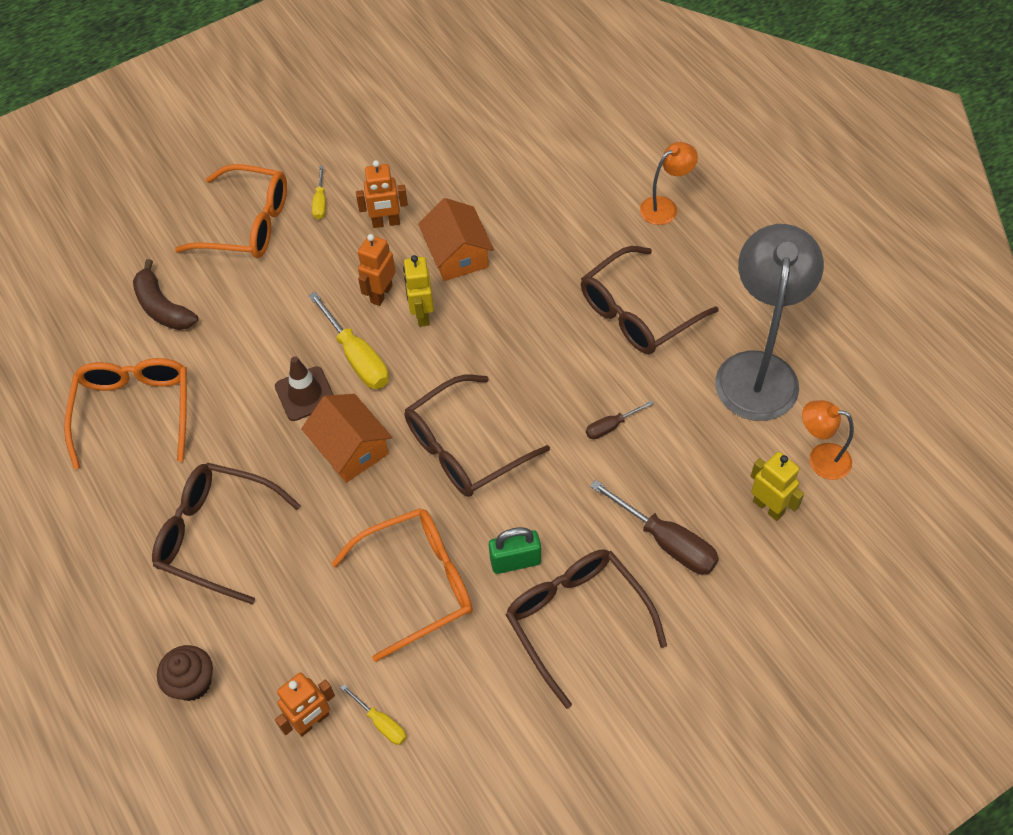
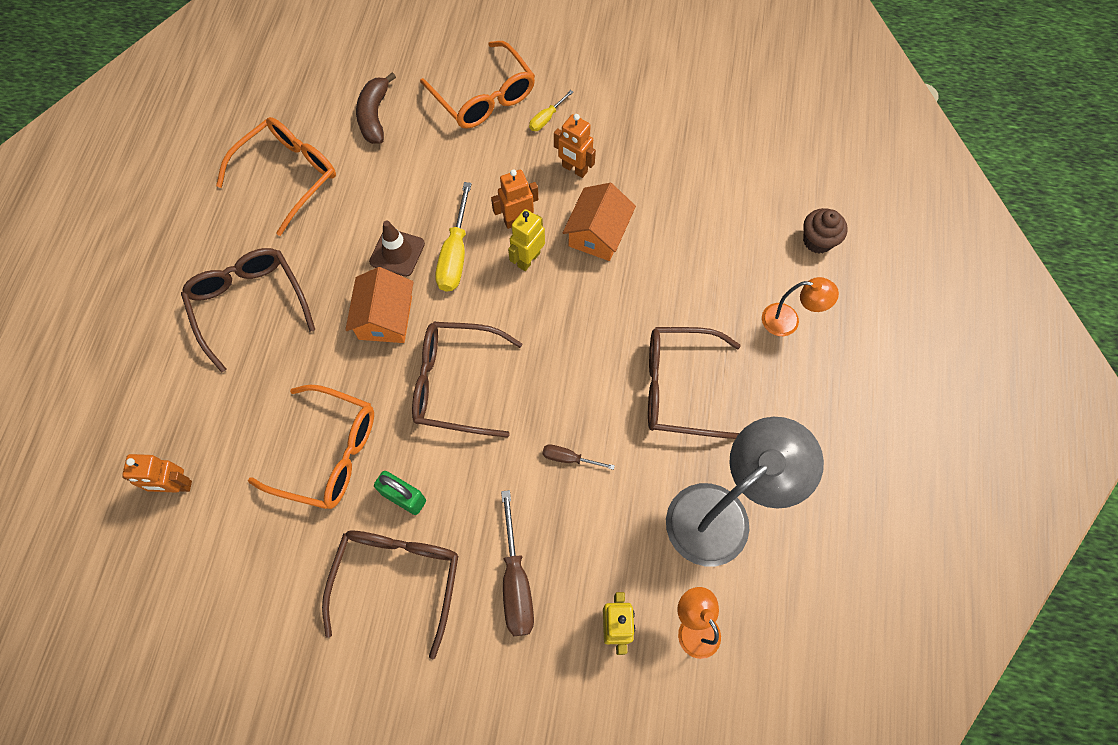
camera: 40 degrees right, 10 degrees up
(192, 683) = (140, 392): brown cupcake -> brown cupcake (817, 241)
(381, 723) = (212, 528): yellow screwdriver -> none

